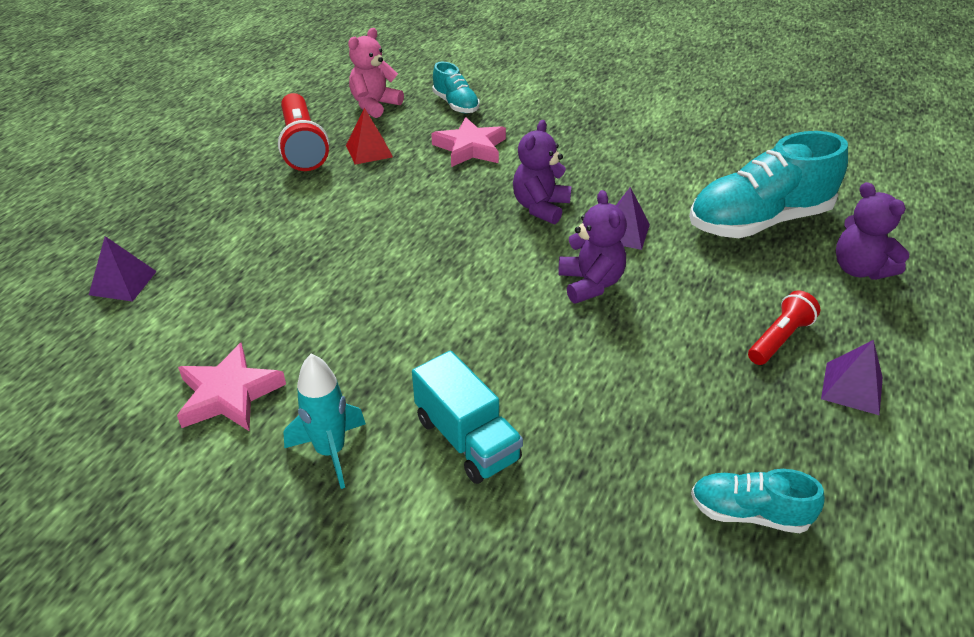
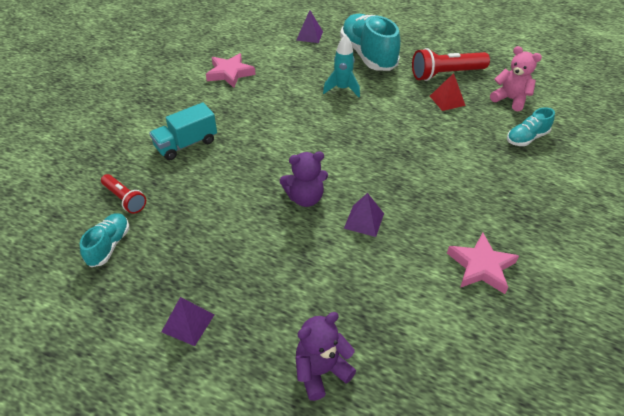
camera: 90 degrees right, 5 degrees up
(330, 451) = (189, 104): turquoise rocket -> turquoise rocket (342, 89)
(470, 148) = (463, 145): pink star -> pink star (481, 266)
(540, 207) = (391, 179): purple teddy bear -> none
(759, 221) = (387, 310): turquoise shoe -> turquoise shoe (368, 55)
(779, 339) = (241, 291): red flashlight -> red flashlight (125, 199)

